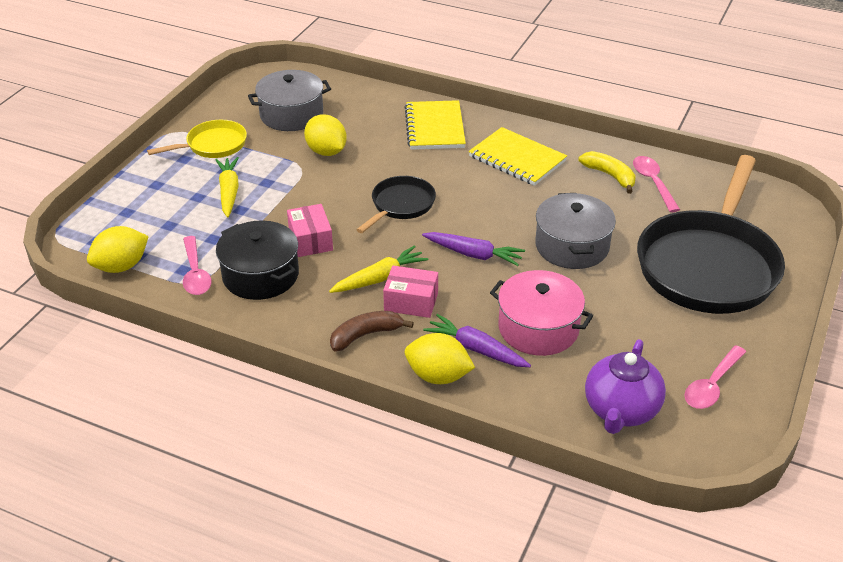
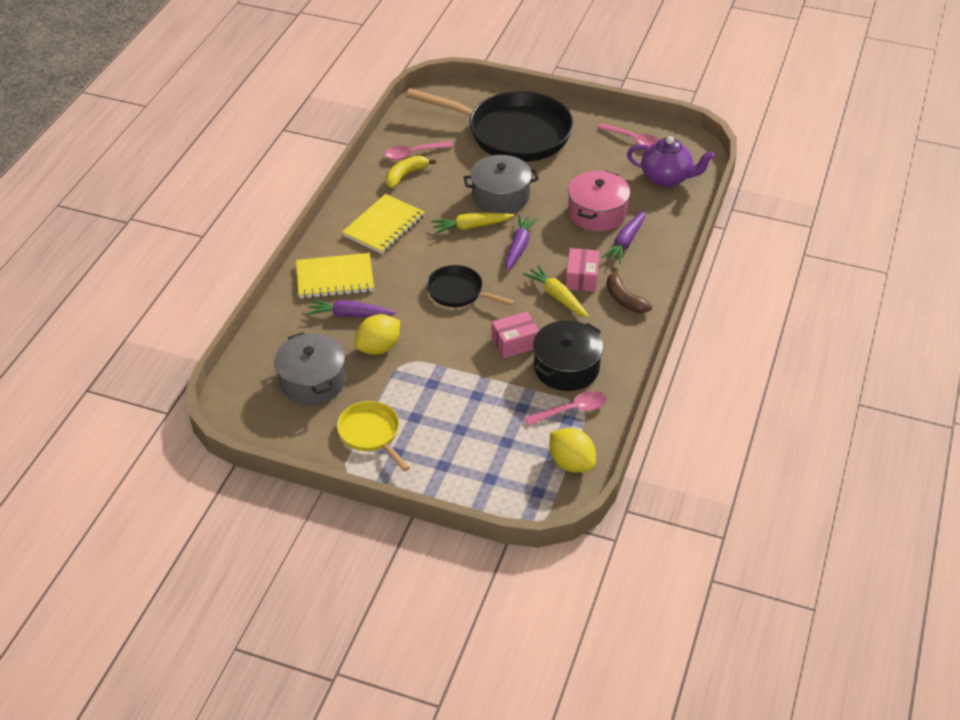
camera: 95 degrees left, 5 degrees up
(229, 192) = (450, 408): yellow carrot -> yellow carrot (471, 227)
(378, 136) = (350, 315): none -> purple carrot
(438, 376) = (657, 259): yellow lemon -> none

